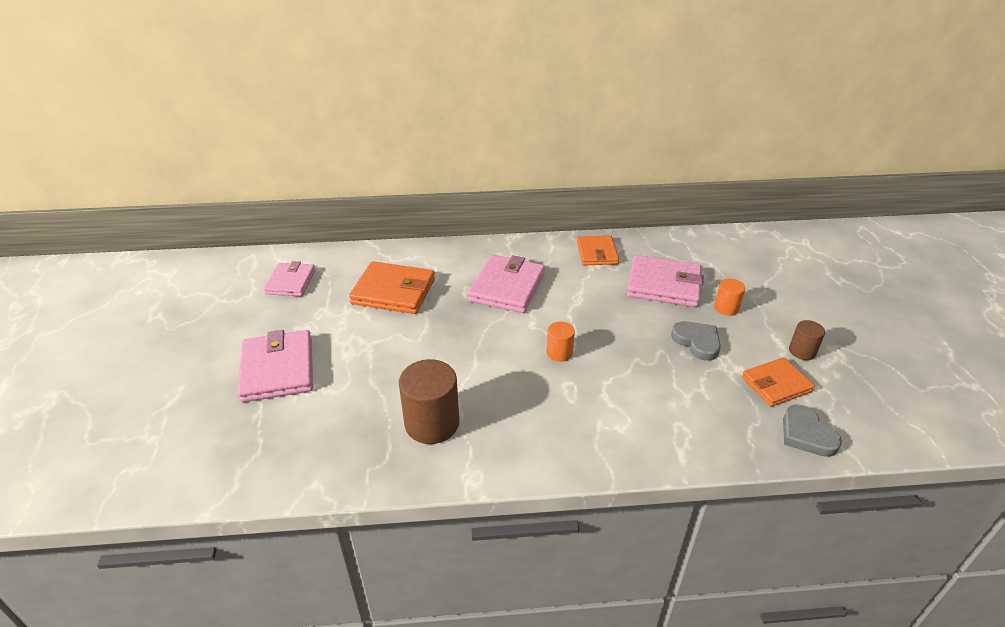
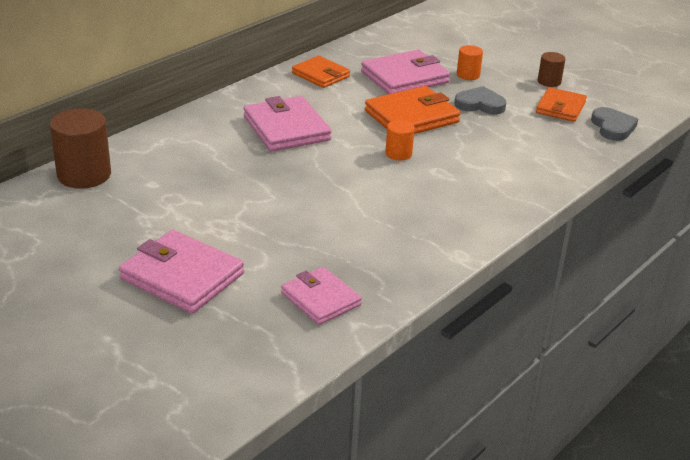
camera: 45 degrees left, 5 degrees down
(291, 282) = (66, 211): pink wallet -> pink wallet (320, 299)
(393, 291) = (189, 174): orange wallet -> orange wallet (411, 117)
(432, 423) = (378, 242): brown cylinder -> brown cylinder (84, 175)
(806, 434) = (612, 127): grey heart -> grey heart turned 120 degrees counterclockwise

